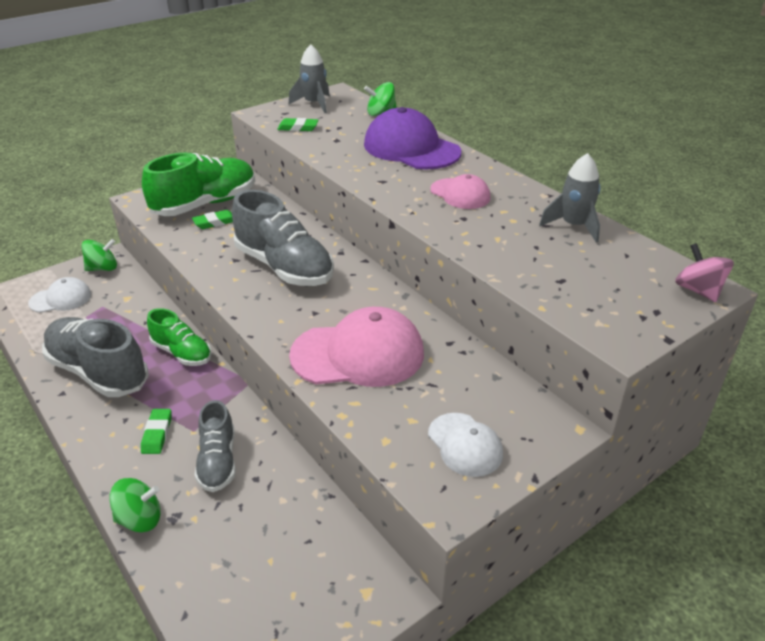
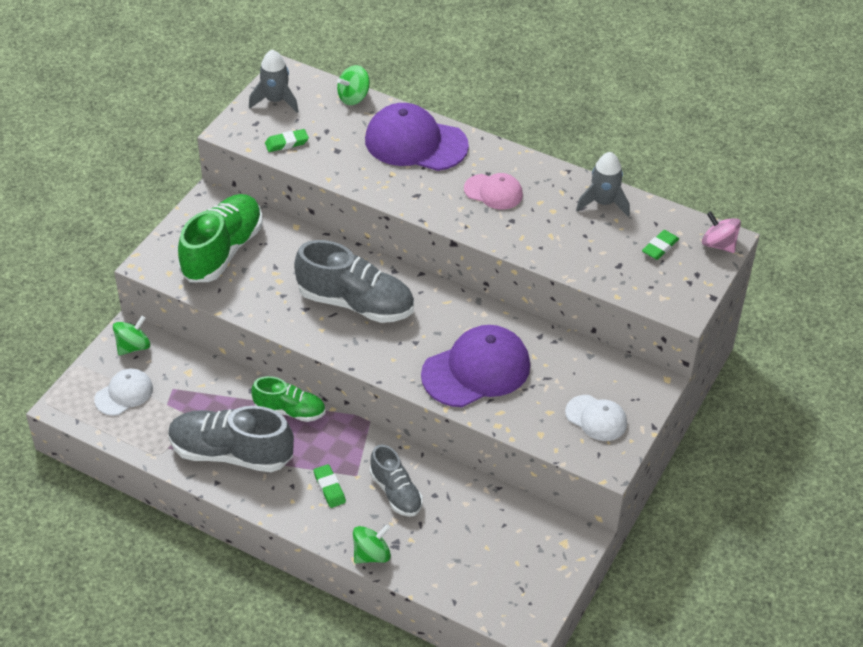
camera: 25 degrees left, 10 degrees up
(215, 222) = (251, 271): green eraser -> green eraser (660, 247)
(358, 354) = (476, 370): pink cap -> purple cap

